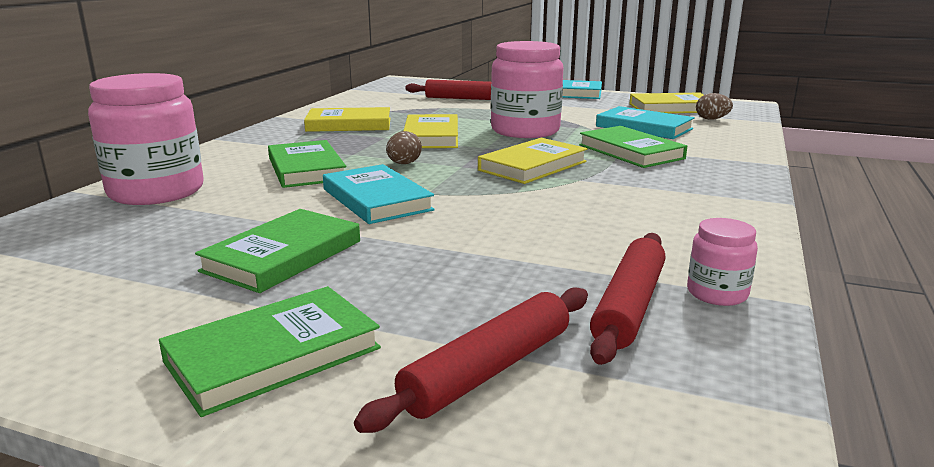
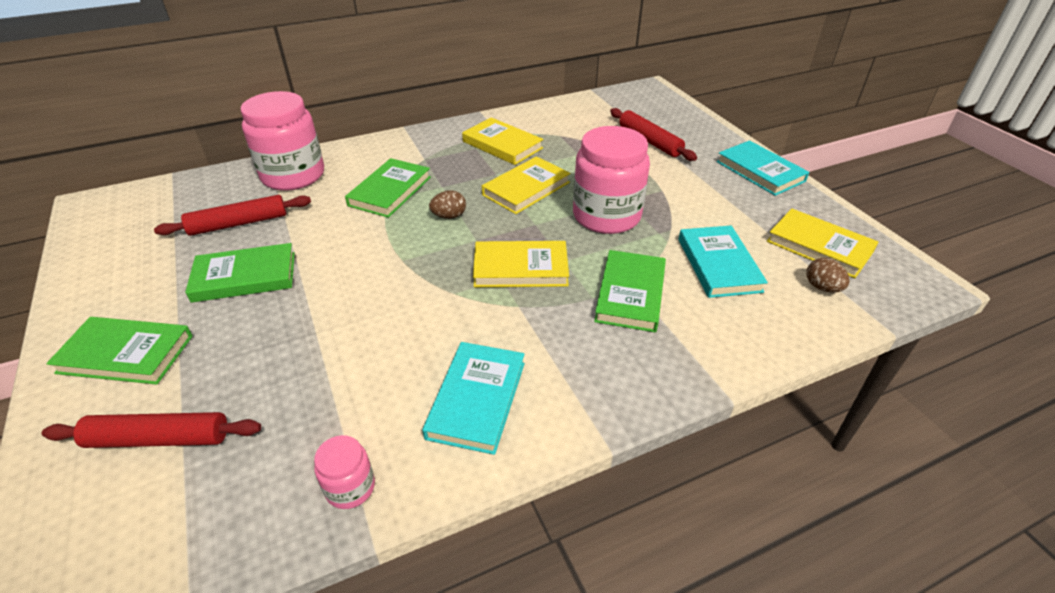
camera: 45 degrees right, 20 degrees up
(376, 199) = (367, 249): turquoise book -> turquoise book (477, 399)
(629, 306) = (290, 453): red rolling pin -> red rolling pin (238, 223)

